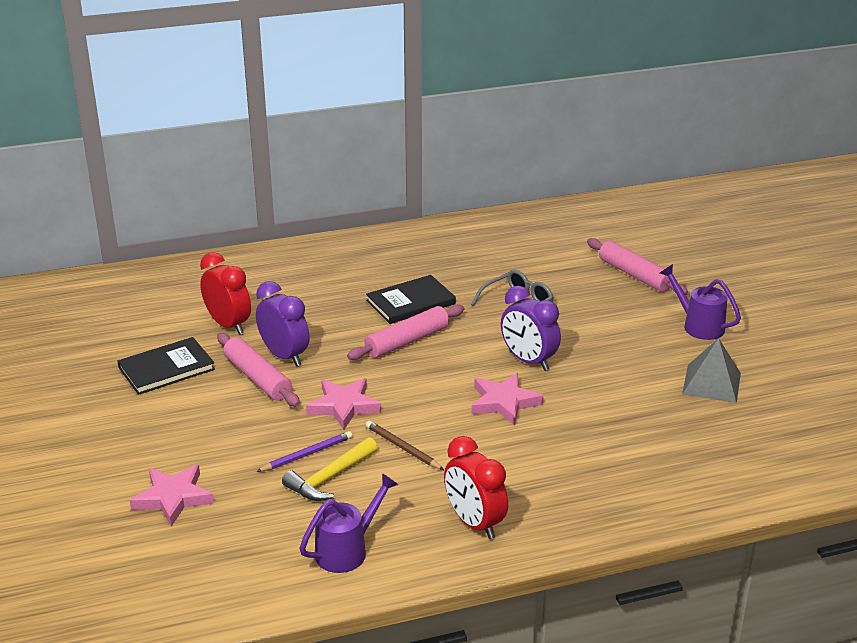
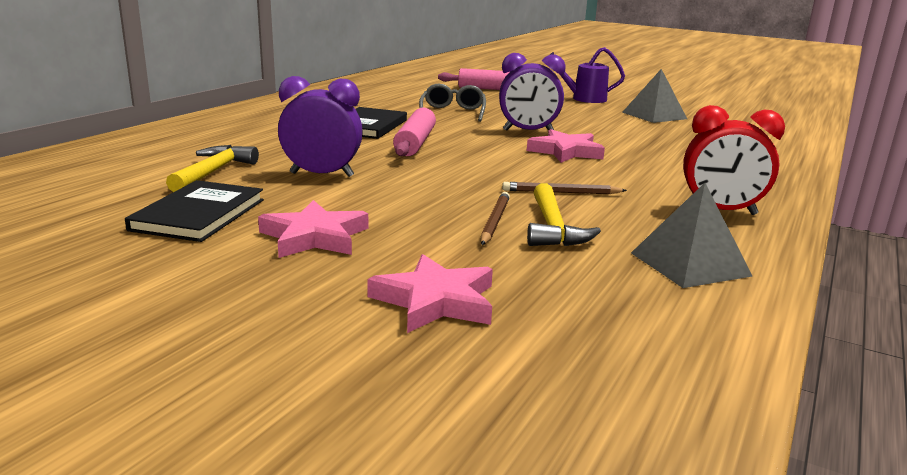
camera: 45 degrees left, 10 degrees down
(228, 325) = (213, 172): red clock -> yellow hammer
(257, 378) = (326, 193): pink rolling pin -> none
(307, 454) = (494, 221): purple pencil -> brown pencil
(344, 406) = (452, 186): pink star -> pink star (314, 237)
(347, 550) = (689, 264): purple watering can -> grey pyramid

